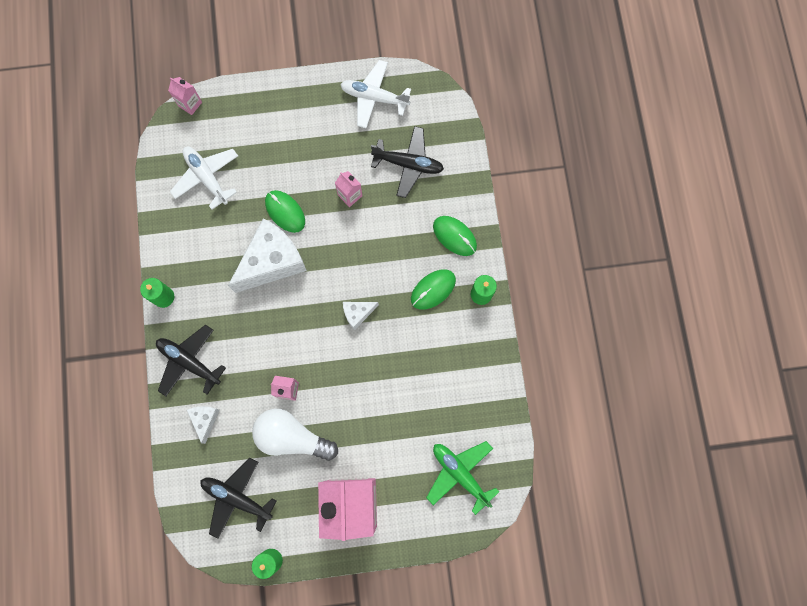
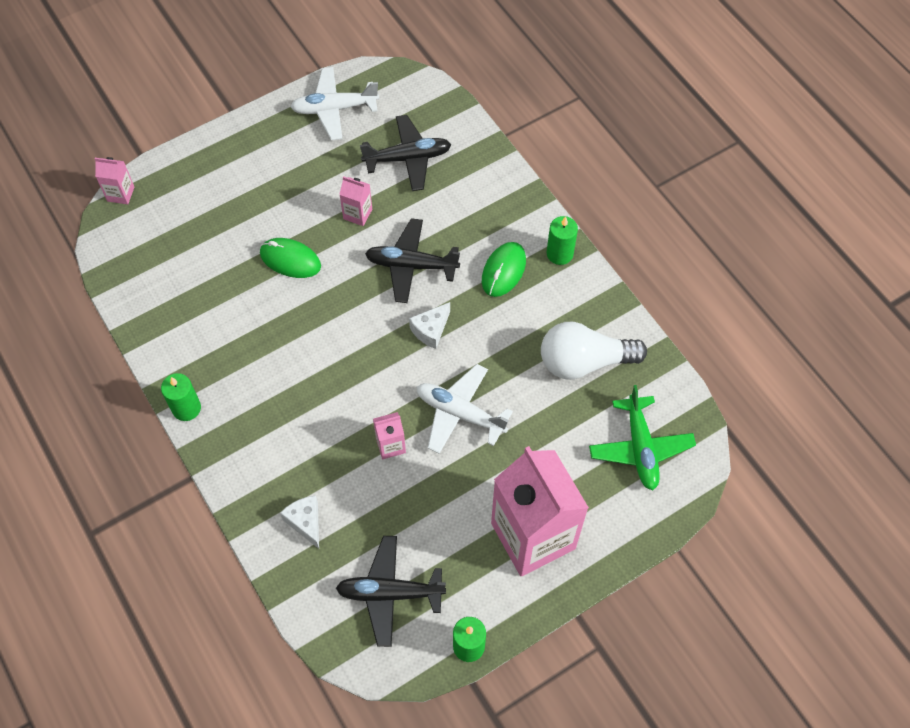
camera: 25 degrees left, 15 degrees down
(189, 362) = (254, 466): black plane -> black plane (411, 265)
(207, 177) = (178, 261): white plane -> white plane (460, 413)
(272, 262) = (301, 317): white cheese -> none
(292, 437) = (422, 495): white light bulb -> white light bulb (584, 361)
(454, 236) = (498, 208): green mouse -> none
(460, 474) = (640, 448): green plane -> green plane turned 120 degrees counterclockwise

